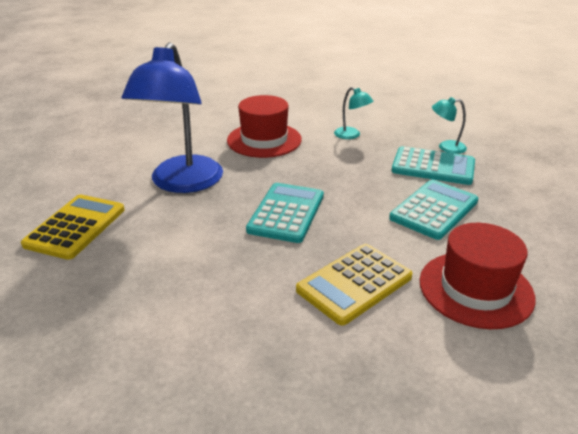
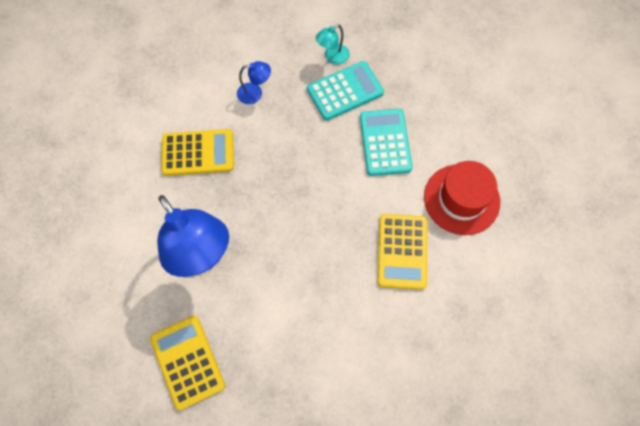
camera: 45 degrees left, 35 degrees up
(264, 140) = (198, 153): red hat -> yellow calculator
(286, 213) = (304, 224): turquoise calculator -> none
(351, 135) = (255, 93): turquoise lamp -> blue lamp

